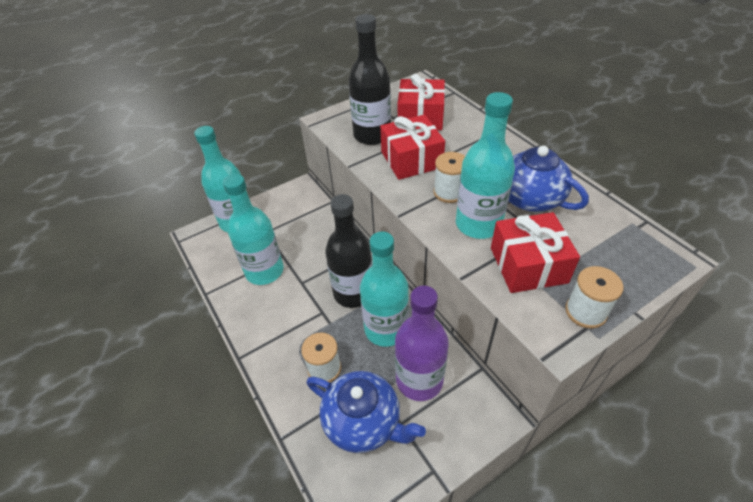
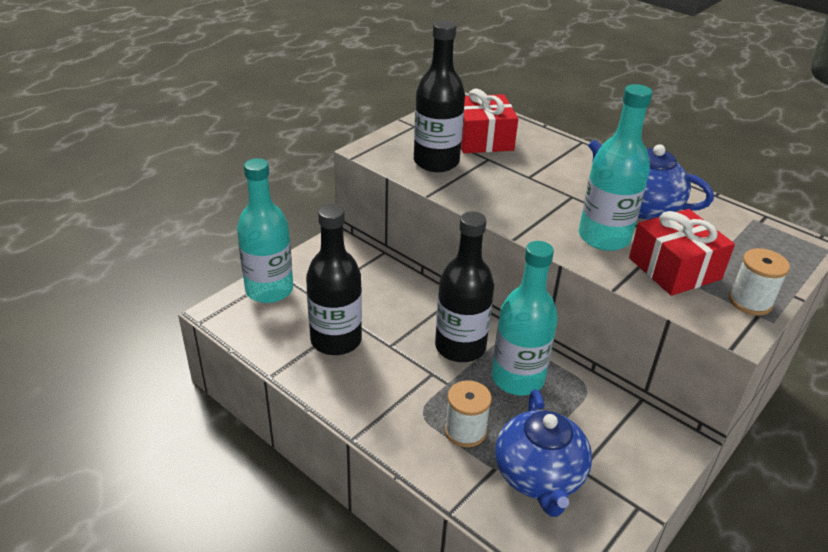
camera: 20 degrees left, 10 degrees down
(264, 271) = (336, 340): turquoise bottle -> black bottle
(363, 422) = (539, 476): blue teapot -> blue teapot turned 75 degrees clockwise
(411, 159) = (496, 183): red gift -> none
(419, 380) = (580, 423): purple bottle -> none
(449, 192) = (556, 210): white spool -> none

